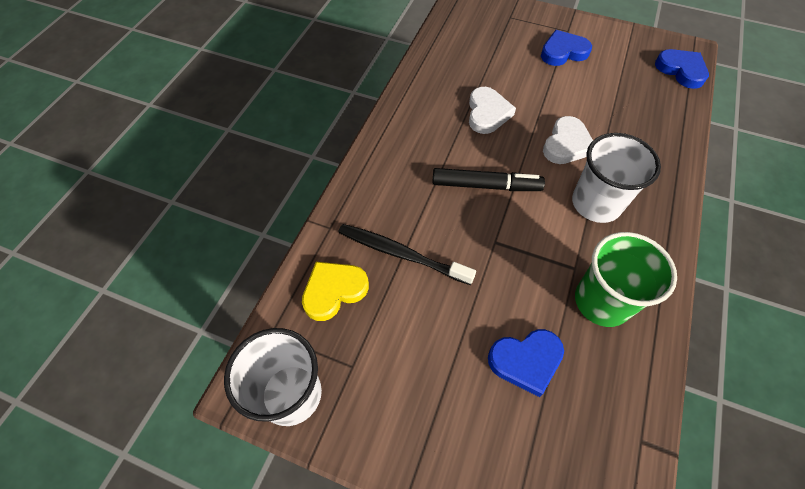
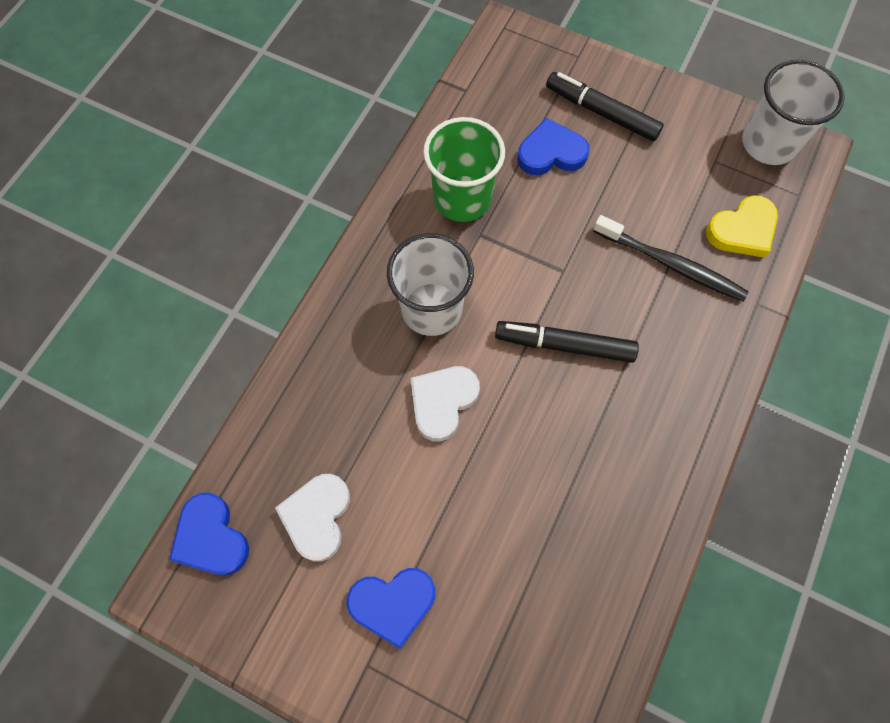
camera: 175 degrees left, 10 degrees up
(477, 420) = (602, 113): none -> black marker
(487, 113) = (545, 470): white heart -> white heart (317, 517)

